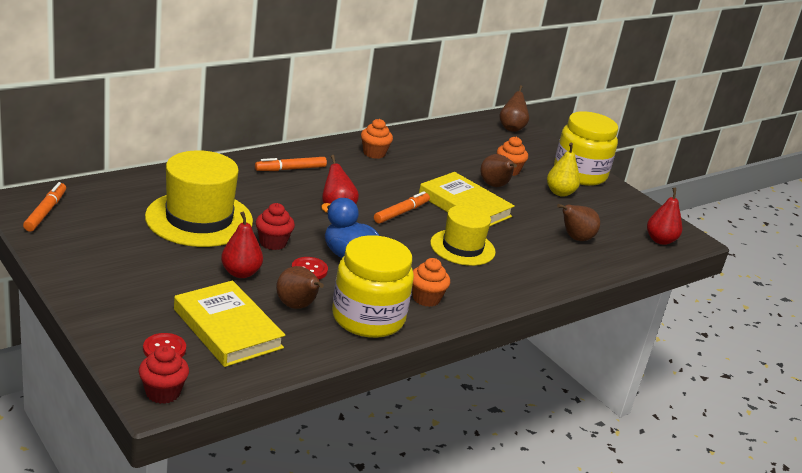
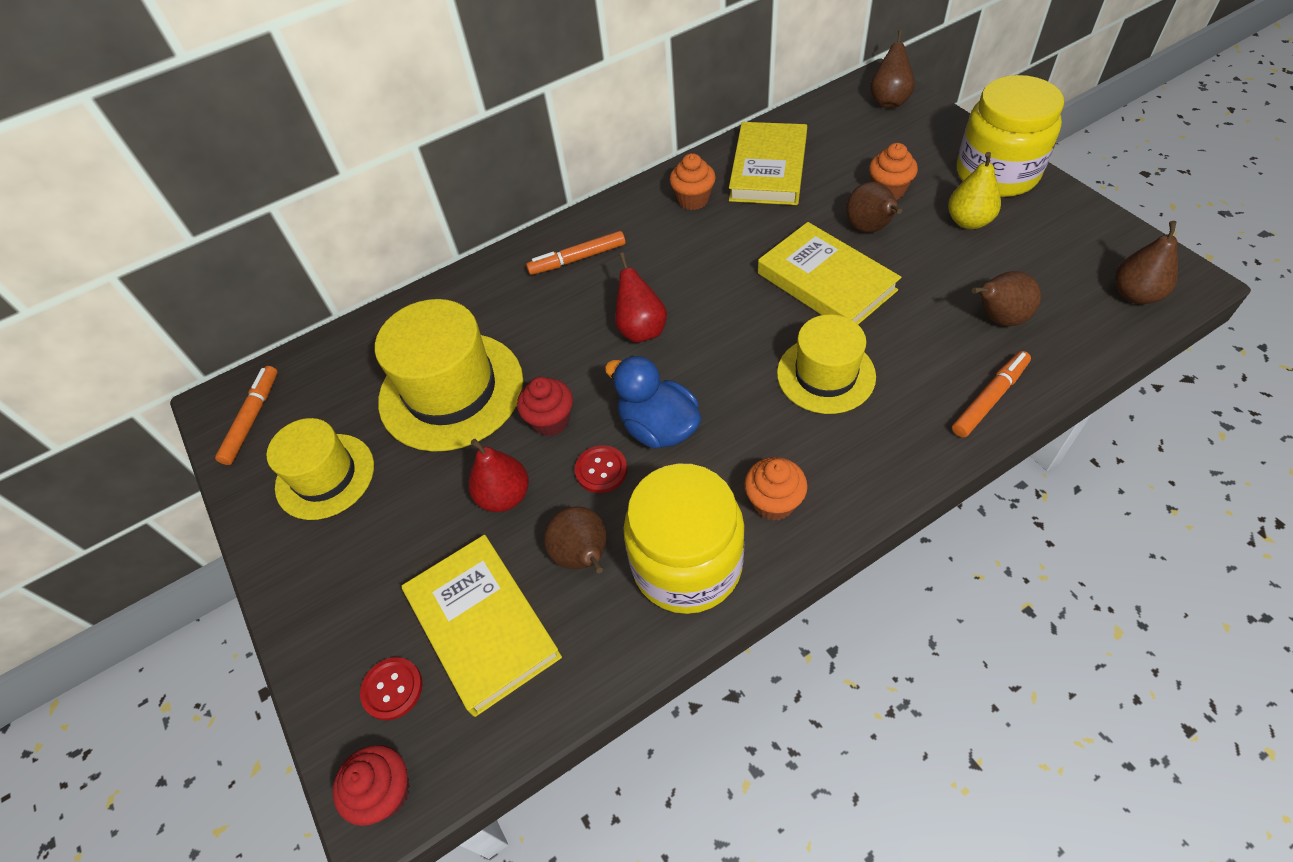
camera: 15 degrees right, 25 degrees up
(106, 247) = (325, 476): none -> yellow hat
(401, 212) = (733, 316): orange marker -> orange marker (989, 398)
(427, 147) = (768, 169): none -> yellow book
(660, 240) = (1135, 294): red pear -> brown pear

